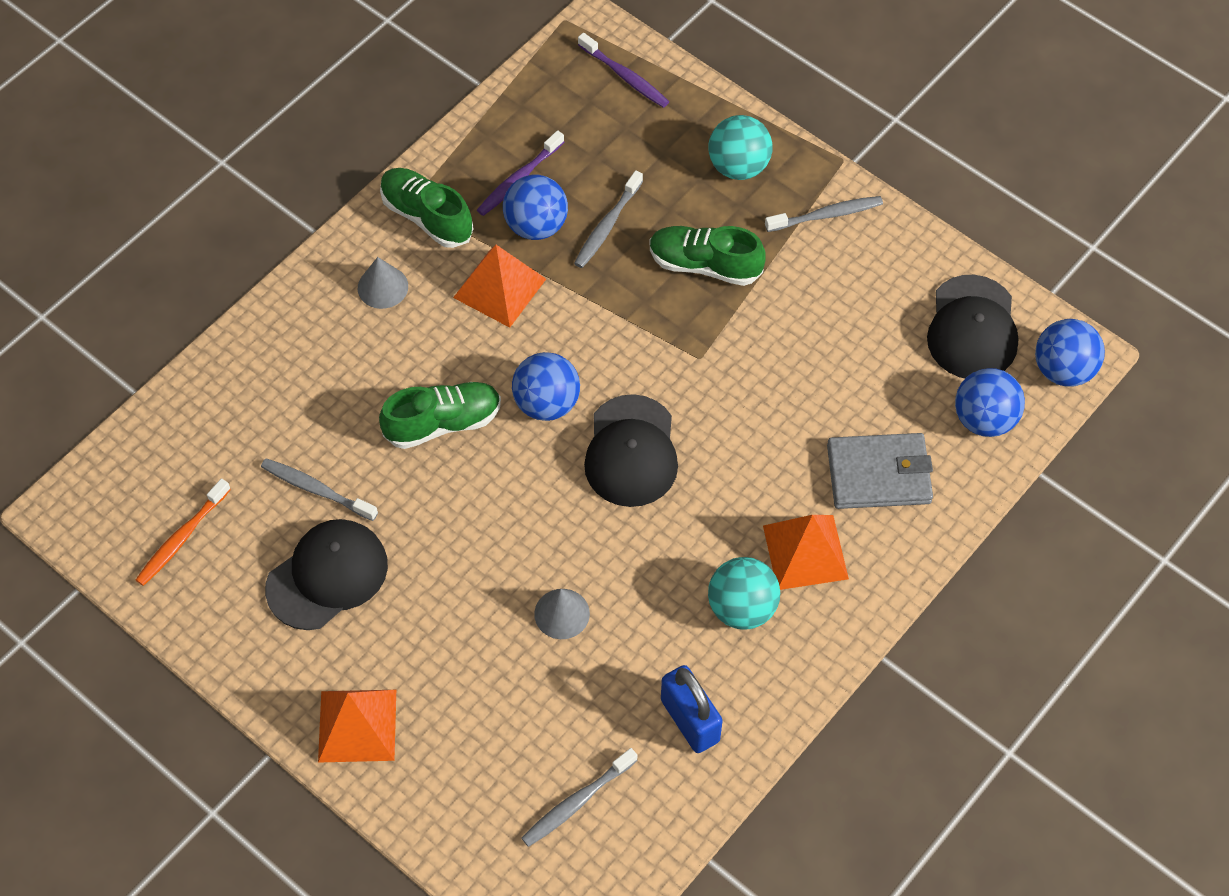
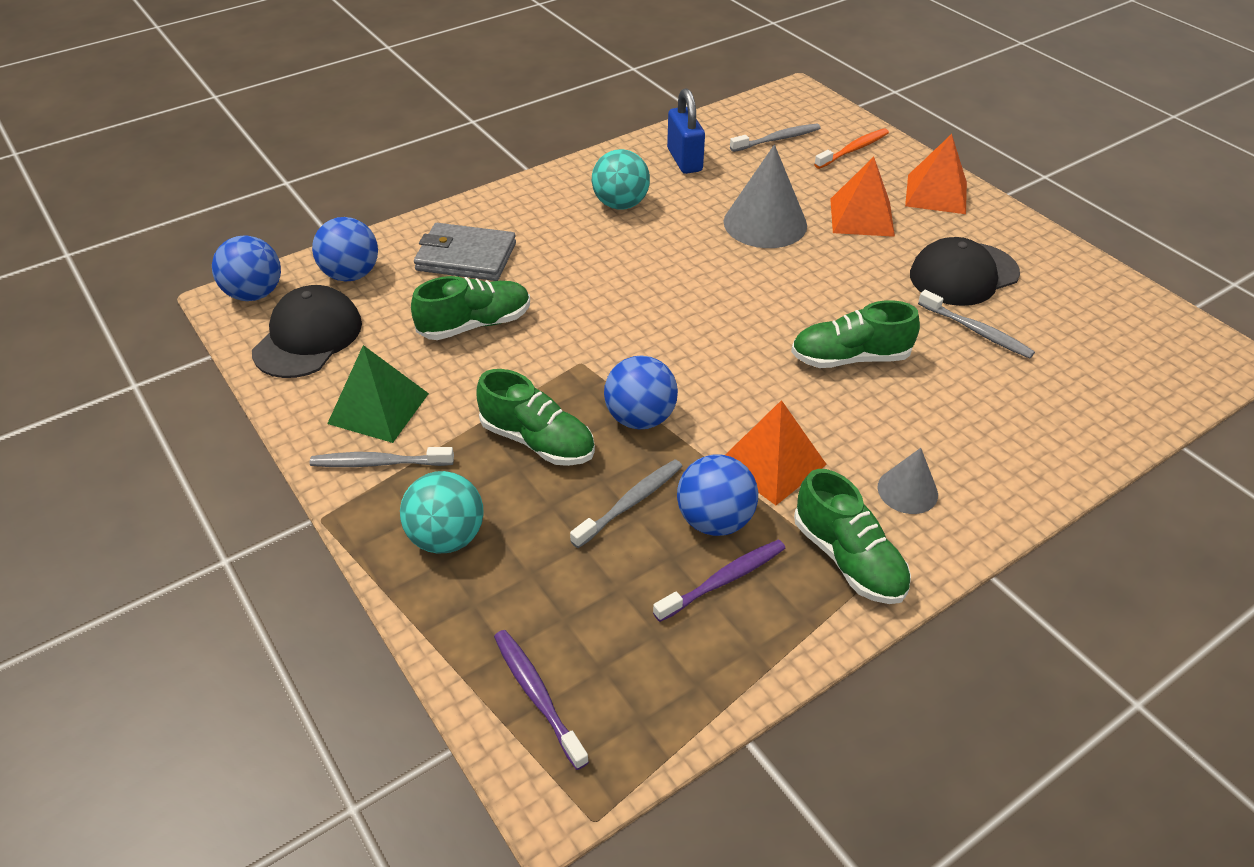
camera: 165 degrees left, 15 degrees down
(182, 538) = (1103, 320): orange toothbrush -> orange toothbrush (853, 150)
(547, 403) = (744, 355): blue ball -> blue ball (640, 418)
(562, 613) = (765, 223): grey cone -> grey cone, size x1.83
(631, 451) = (674, 307): black cap -> none
(805, 552) = (554, 224): orange pyramid -> orange pyramid (861, 217)
(821, 381) = (475, 324): none -> green shoe
(858, 266) = (378, 408): none -> green pyramid

